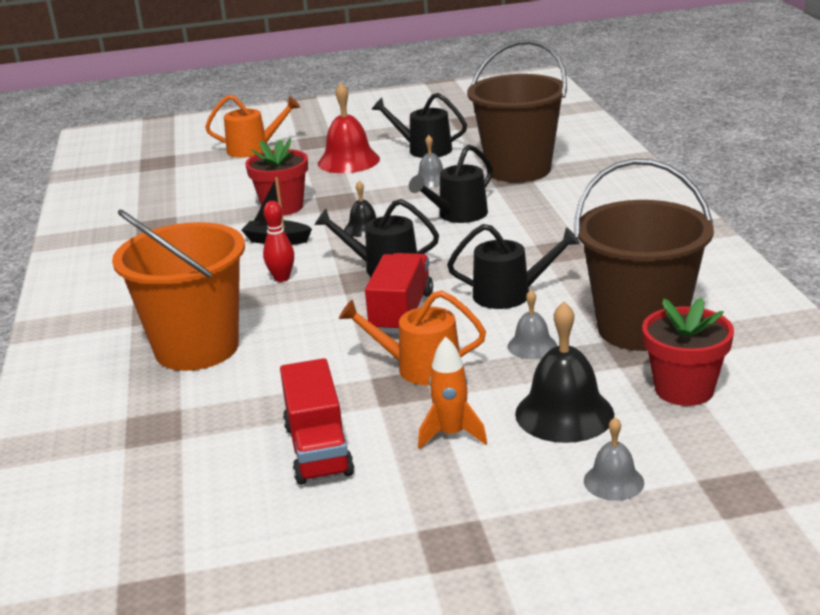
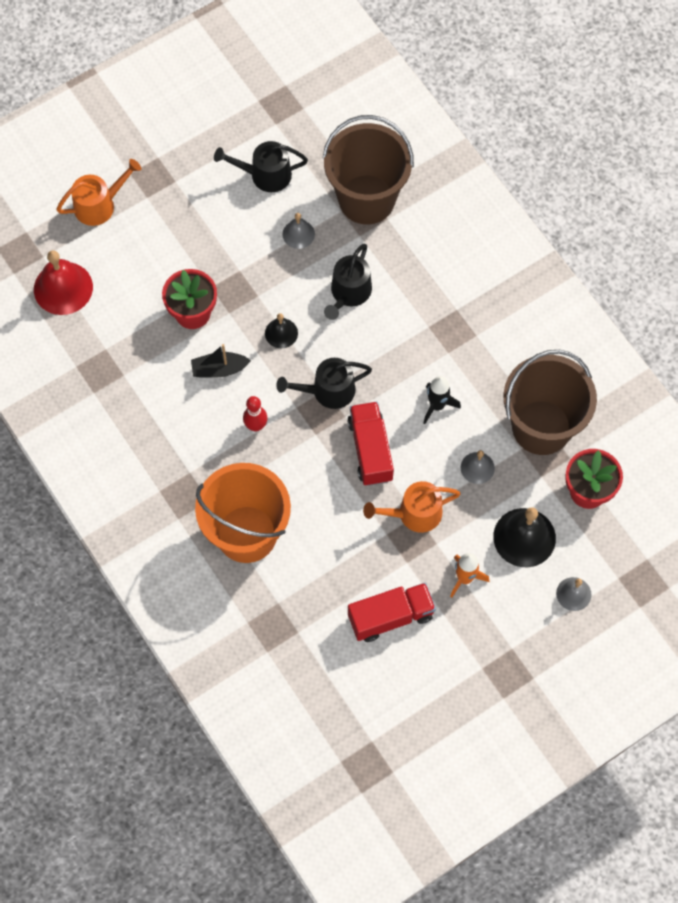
camera: 25 degrees left, 40 degrees up
(318, 449) = (390, 617): red truck -> red truck turned 75 degrees counterclockwise
(348, 161) = (206, 212): red bell -> red bell (63, 288)
(509, 294) = (437, 405): black watering can -> black rocket

